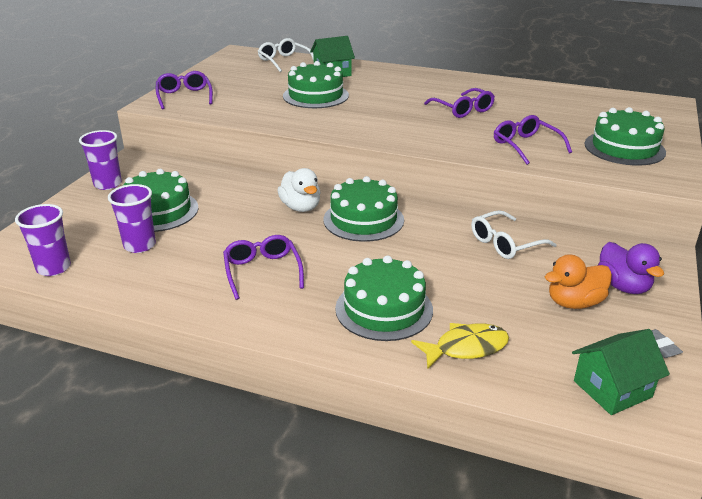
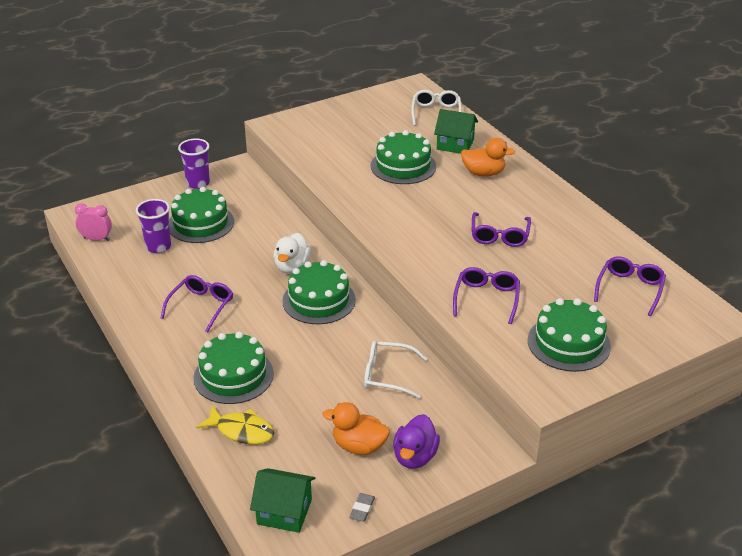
camera: 40 degrees right, 5 degrees up
(53, 268) = (96, 239): purple cup -> pink clock
(184, 96) = (306, 125): purple glasses -> purple glasses (630, 289)
(383, 81) = (483, 173): none -> orange duck

